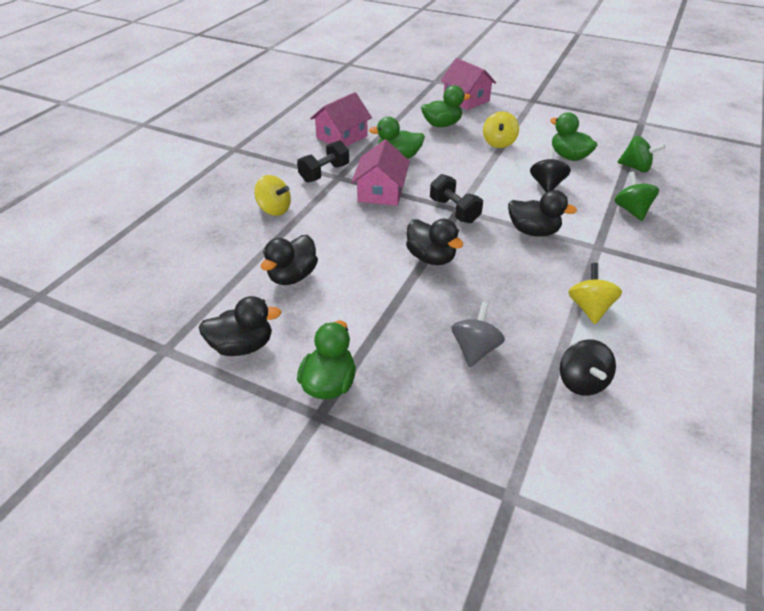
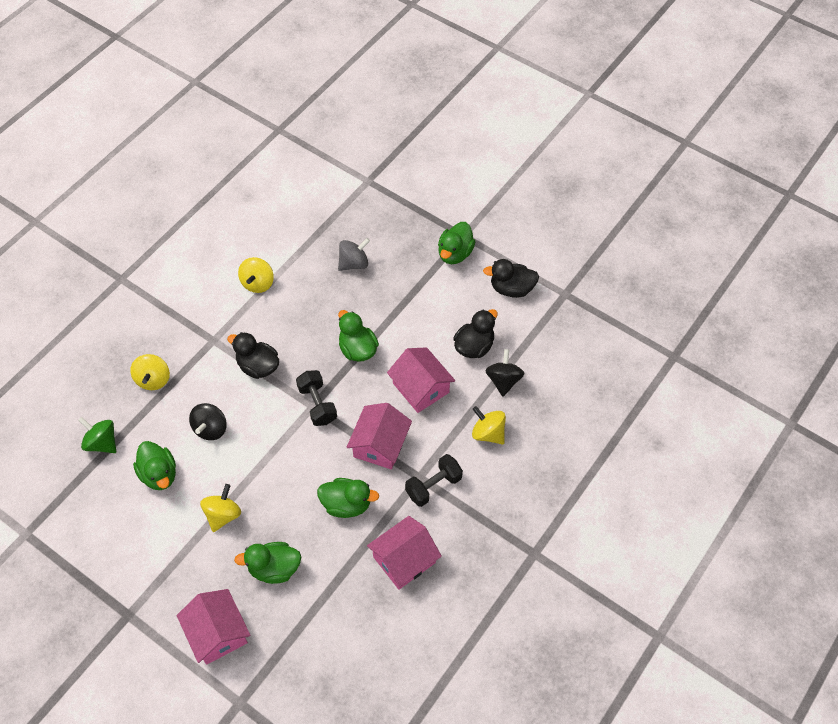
camera: 170 degrees left, 15 degrees up
(350, 234) = (421, 388): none -> pink house
(431, 257) = (357, 349): black duck -> green duck
(475, 349) = (354, 263): grey spinning top -> grey spinning top turned 150 degrees counterclockwise
(581, 382) = (296, 232): black spinning top -> black spinning top (503, 380)
(631, 210) = (153, 380): green spinning top -> yellow spinning top

